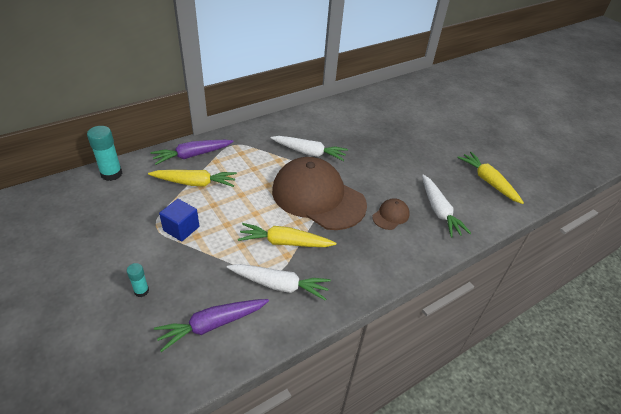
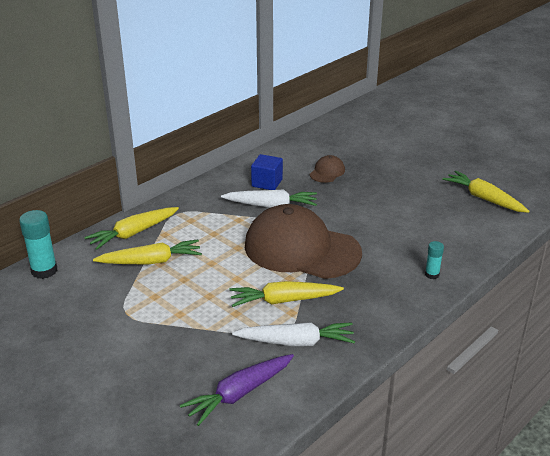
camera: 10 degrees left, 10 degrees down
(141, 291) = (143, 379): turquoise glue stick -> turquoise glue stick (432, 274)
(181, 228) = (158, 310): blue cube -> blue cube (267, 183)
(192, 155) = (133, 233): purple carrot -> yellow carrot
(390, 215) = (390, 252): brown cap -> brown cap (327, 172)
(439, 211) = (441, 237): white carrot -> none

